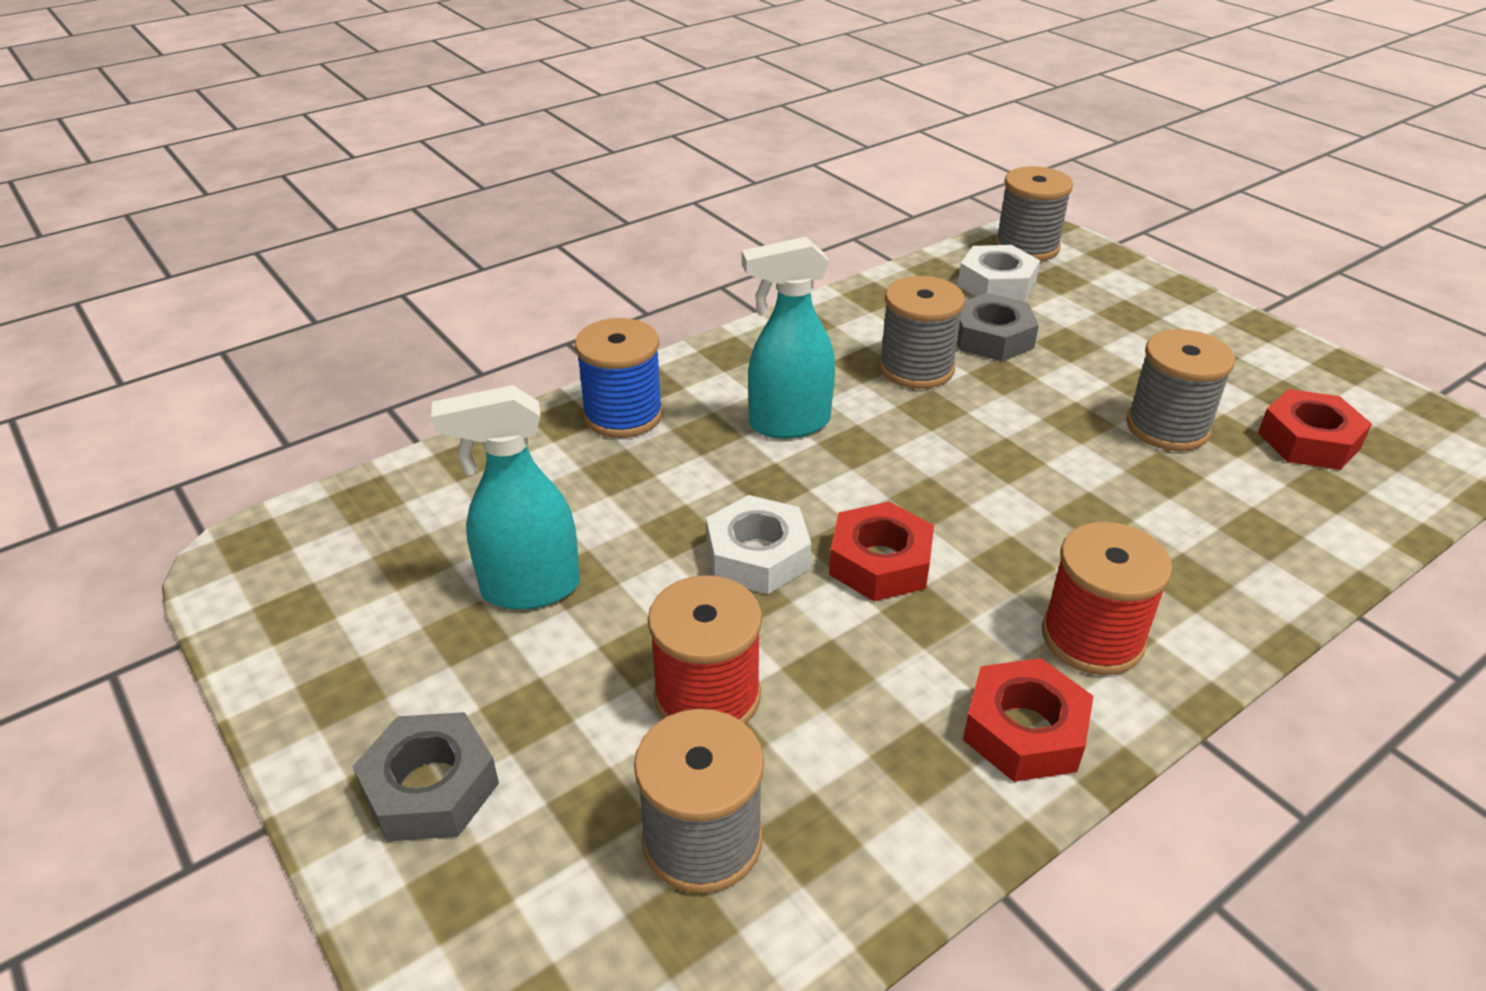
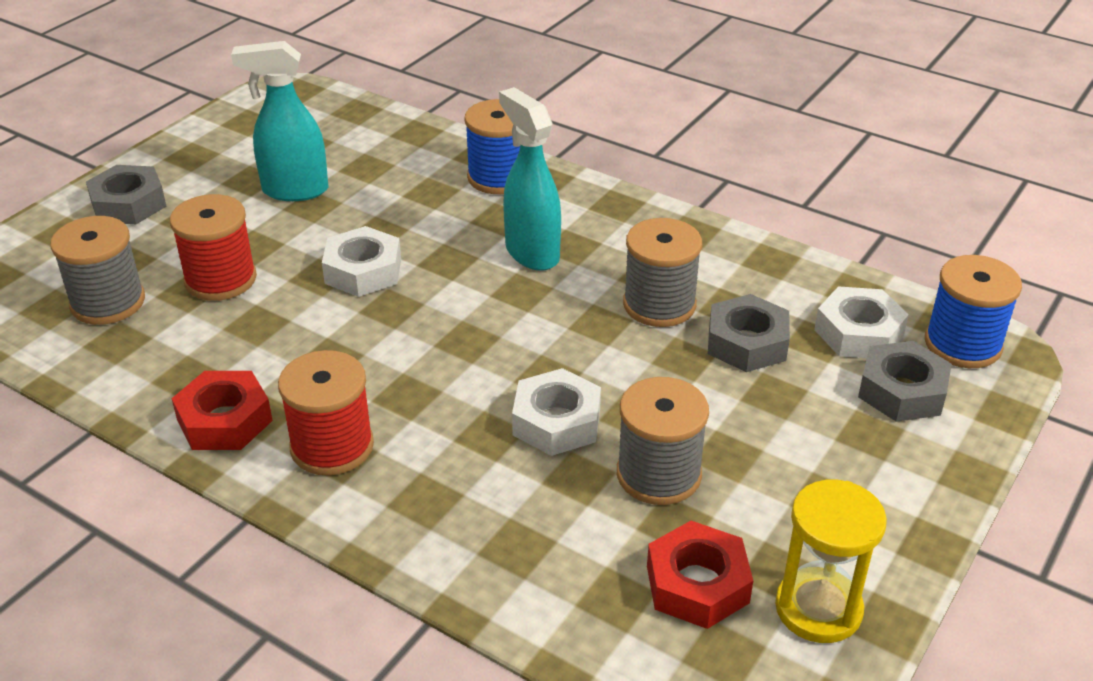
camera: 70 degrees right, 0 degrees up
(529, 589) = (294, 191): turquoise spray bottle -> turquoise spray bottle turned 60 degrees counterclockwise
(880, 562) = (378, 327): red nut -> none
(1027, 247) = (962, 344): grey spool -> blue spool
(1078, 287) = (901, 391): none -> grey nut
(1081, 468) = (556, 422): none -> white nut
(1333, 391) = (818, 608): none -> yellow hourglass

